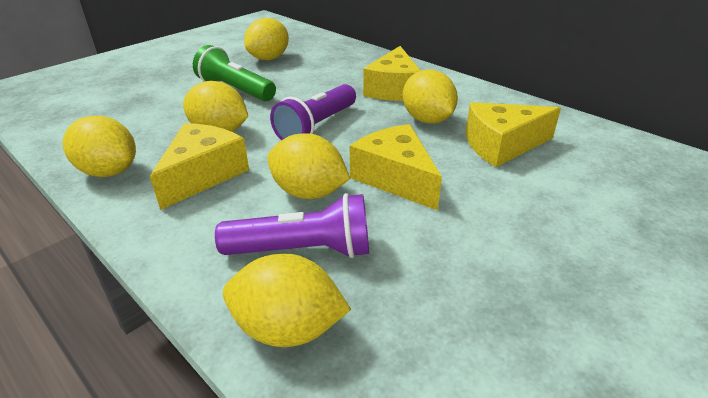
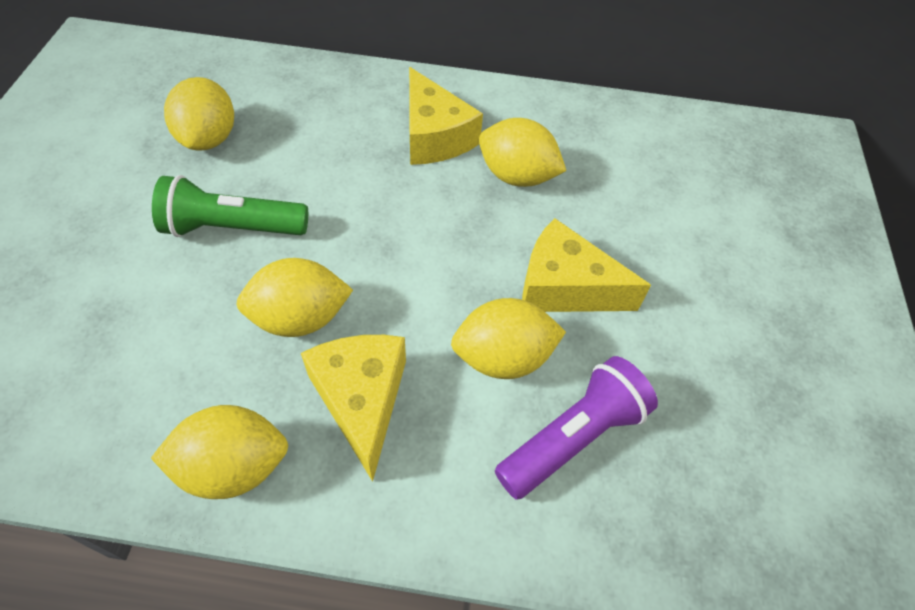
camera: 40 degrees left, 20 degrees up
(288, 328) = (646, 532): yellow lemon -> none
(317, 126) = (410, 247): purple flashlight -> none
(502, 146) = (618, 184): yellow cheese -> none

